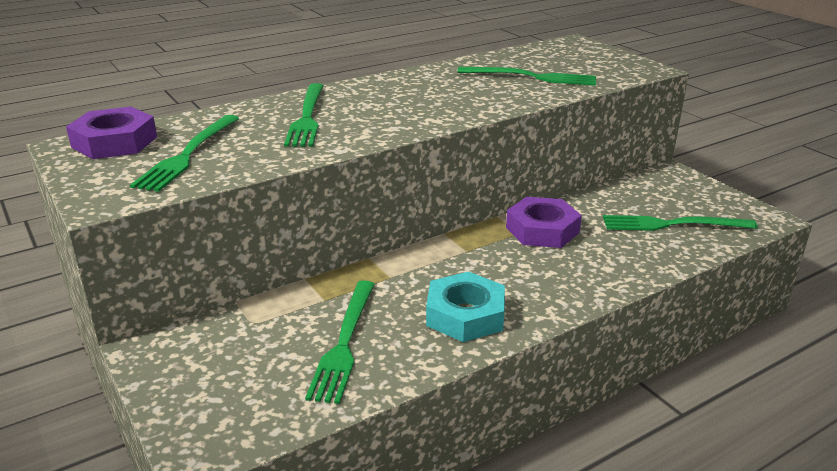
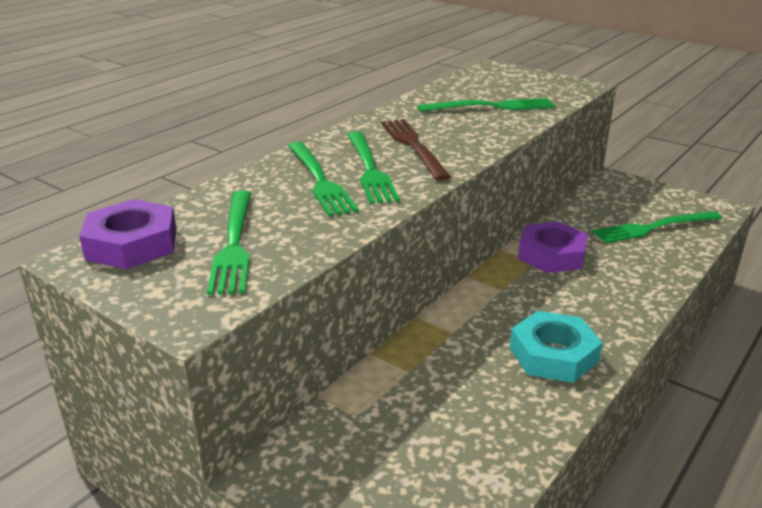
camera: 20 degrees left, 0 degrees up
(344, 343) = (465, 412): green fork -> green fork (369, 169)
(419, 101) = (413, 146): none -> brown fork

